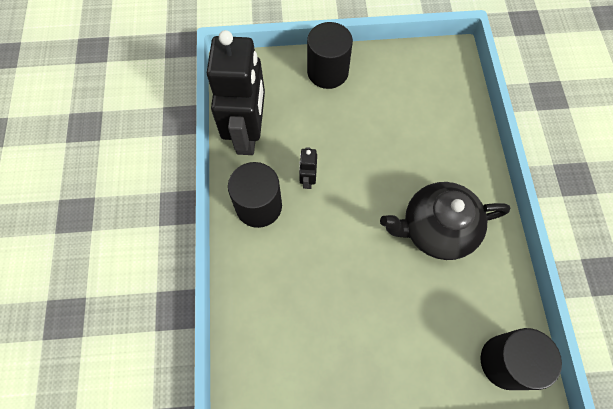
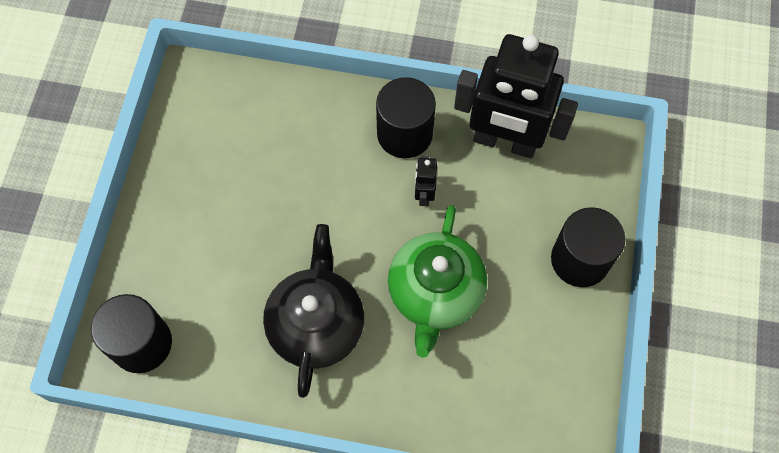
camera: 105 degrees right, 0 degrees up
(307, 179) = (424, 194): black robot -> black robot turned 105 degrees counterclockwise
(383, 154) = (435, 293): none -> green teapot

